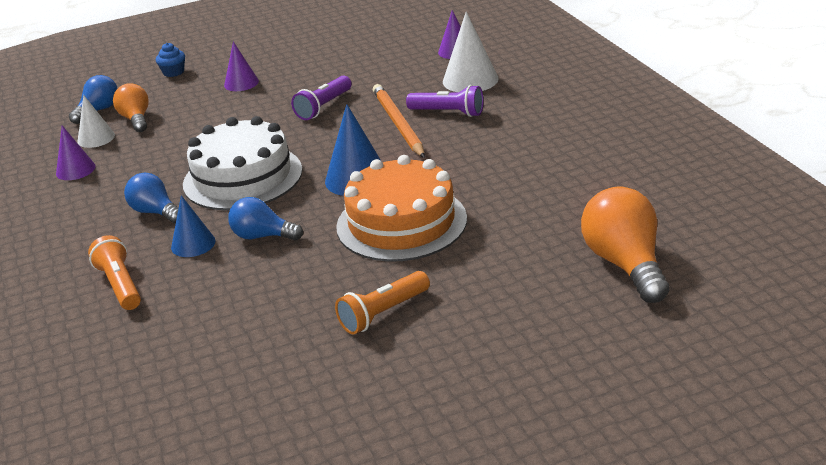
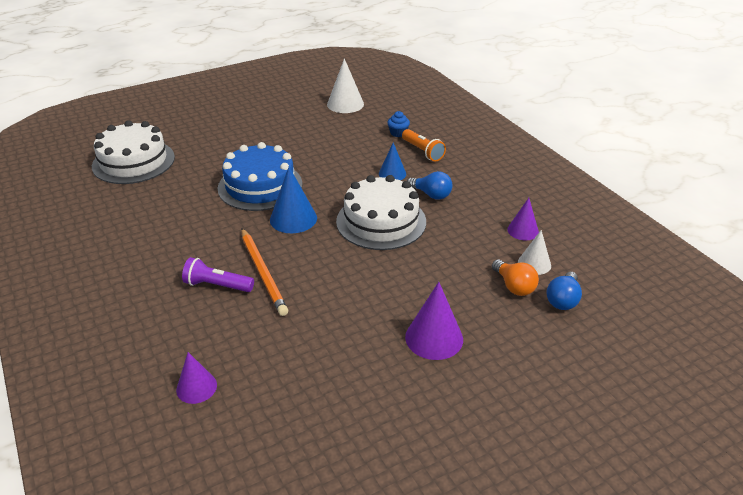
camera: 170 degrees right, 5 degrees up
(173, 72) = (525, 362): blue cupcake -> blue cupcake (398, 133)
(241, 83) = (434, 338): purple cone -> purple cone, size x1.56
(263, 236) = (349, 178): blue light bulb -> none
(324, 107) = (334, 297): purple flashlight -> none
(383, 313) = (270, 139): orange flashlight -> none
(401, 223) = (260, 186): orange cake -> blue cake
(470, 80) = (188, 332): white cone -> white cone (345, 104)
(625, 264) = (133, 161): orange light bulb -> white cake

